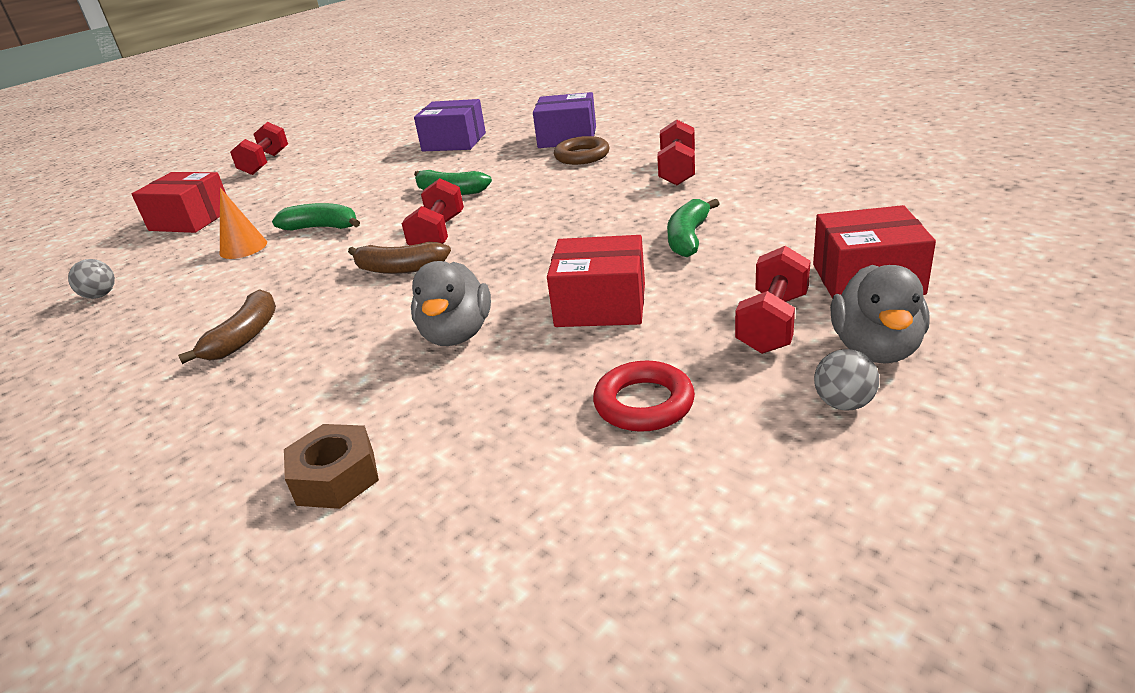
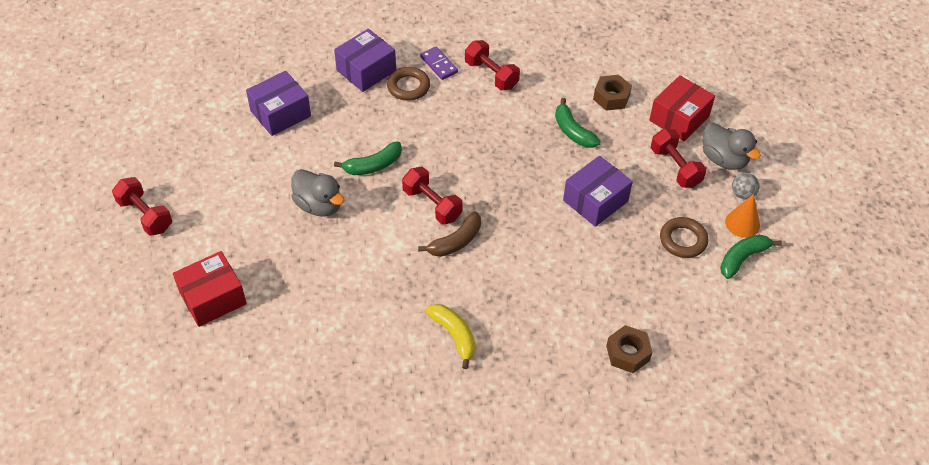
camera: 55 degrees left, 20 degrees up
(100, 296) = (294, 383): grey ball -> none
(243, 247) = (316, 291): orange cone -> orange cone (742, 223)
(244, 337) = (454, 336): brown banana -> yellow banana
(322, 227) = (340, 244): green banana -> green banana (743, 258)
(457, 334) = (559, 260): grey duck -> grey duck (319, 205)
(600, 305) = (595, 201): red box -> purple box
(638, 151) = (439, 65): none -> purple domino
(644, 403) = (683, 240): red ring -> brown ring
(794, 228) = (611, 97): none -> brown nut

